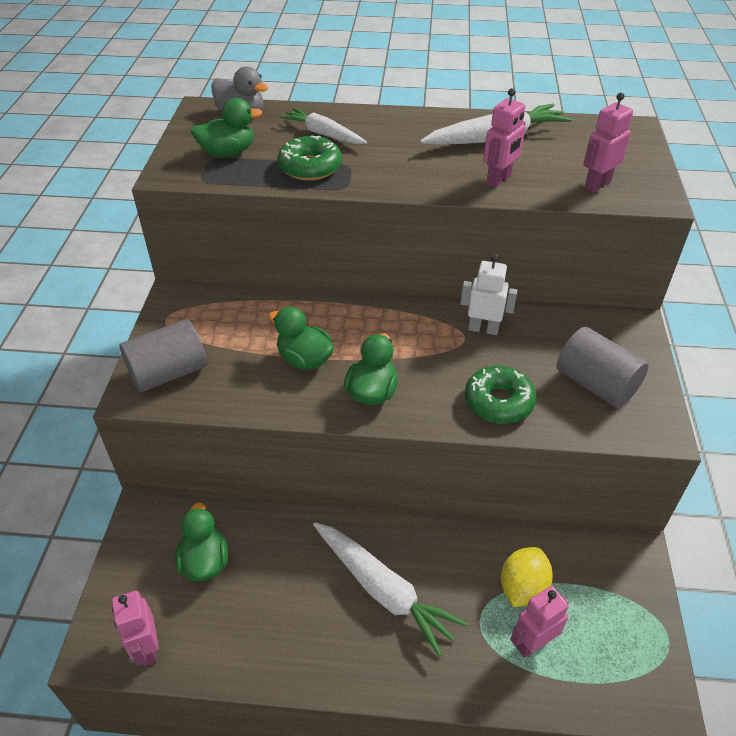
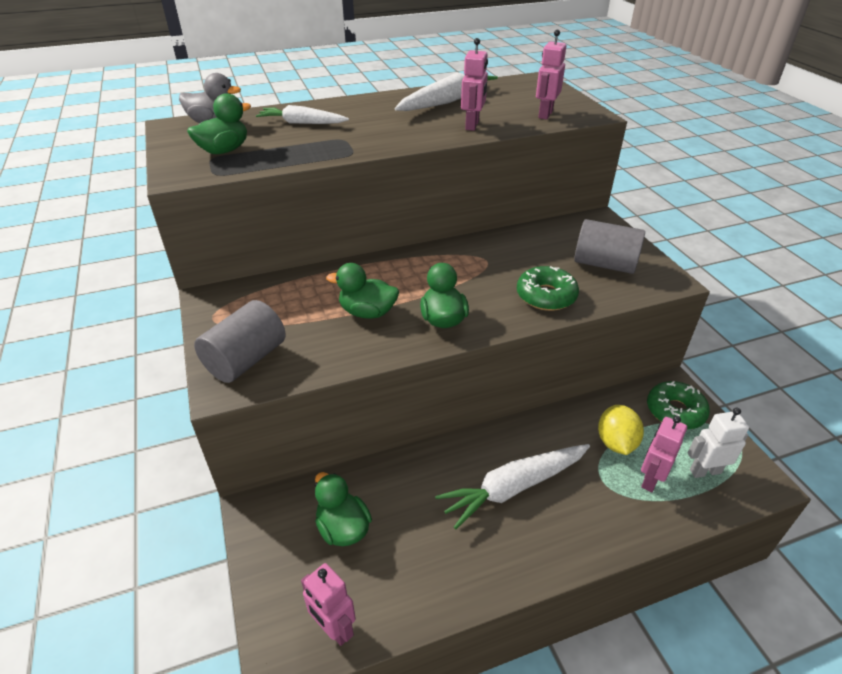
camera: 25 degrees left, 5 degrees down
(310, 167) = (310, 146): green donut -> green donut (675, 411)
(383, 590) = (513, 487): white carrot -> white carrot turned 135 degrees clockwise
(483, 329) = (496, 251): white robot -> white robot (705, 471)

